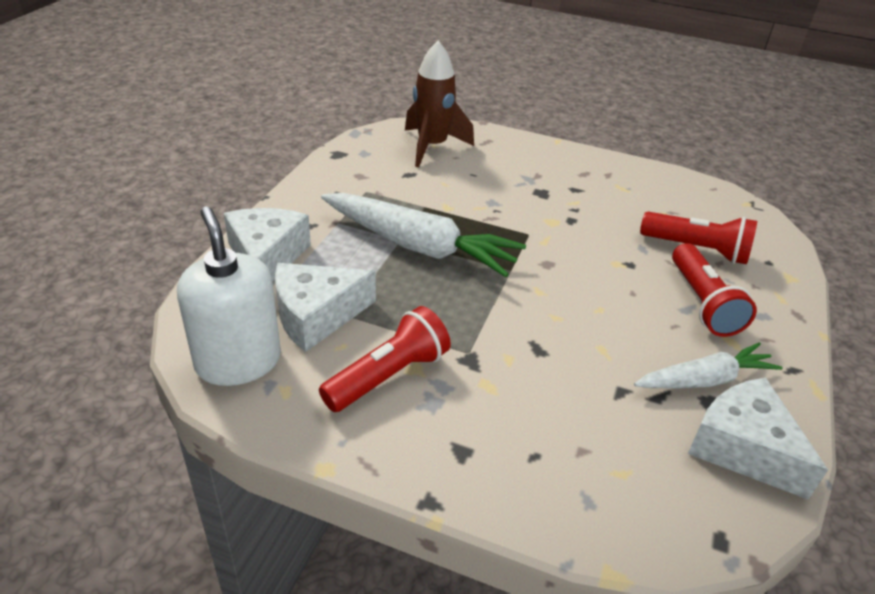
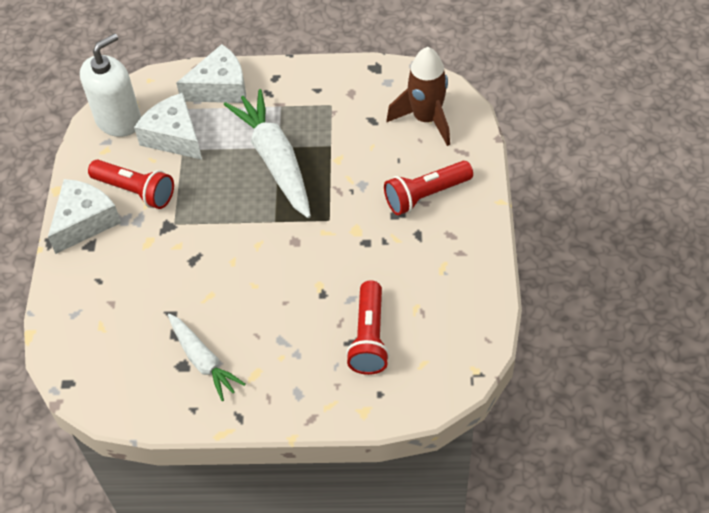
camera: 75 degrees right, 15 degrees up
(419, 246) = (275, 160): white carrot -> white carrot turned 150 degrees clockwise
(703, 303) = (294, 350): red flashlight -> red flashlight (426, 195)
(743, 448) = (145, 389): white cheese -> white cheese (85, 221)

